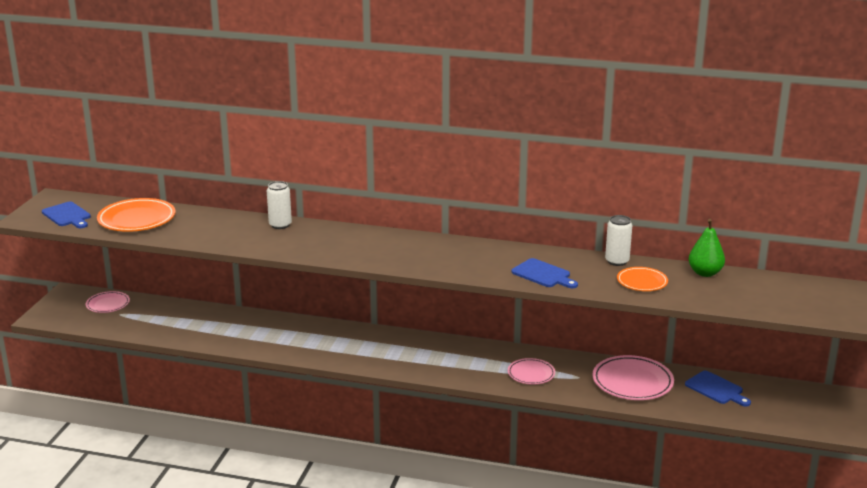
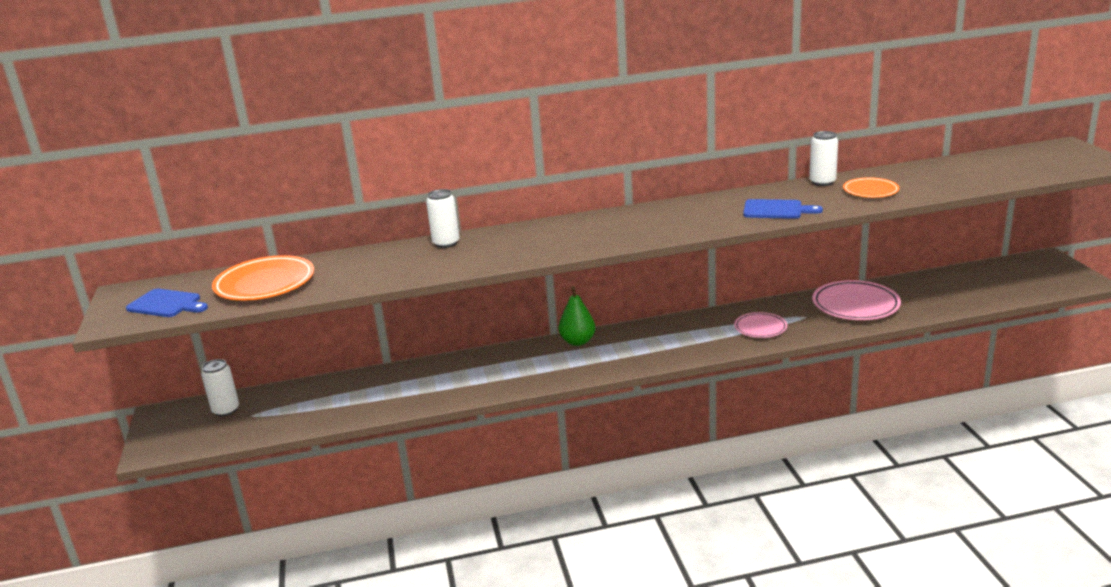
camera: 25 degrees left, 0 degrees up
(108, 304) = (226, 410): pink plate -> white can
(705, 273) = (909, 170): green pear -> green pear (577, 341)
(716, 389) = (929, 287): blue cutting board -> none

